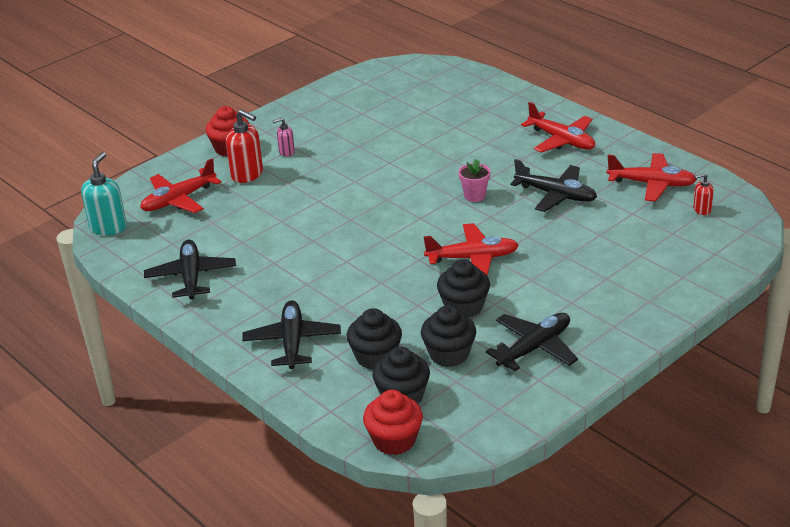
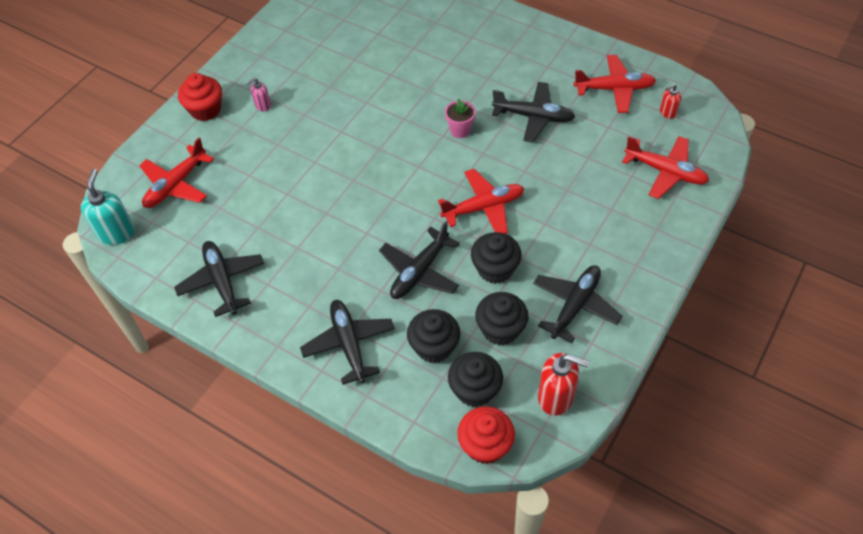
camera: 15 degrees left, 20 degrees up
(247, 174) = (234, 140): red soap dispenser -> red soap dispenser (556, 397)
(386, 298) = (419, 271): none -> black plane
(561, 140) = (517, 49): red plane -> red plane (665, 172)

